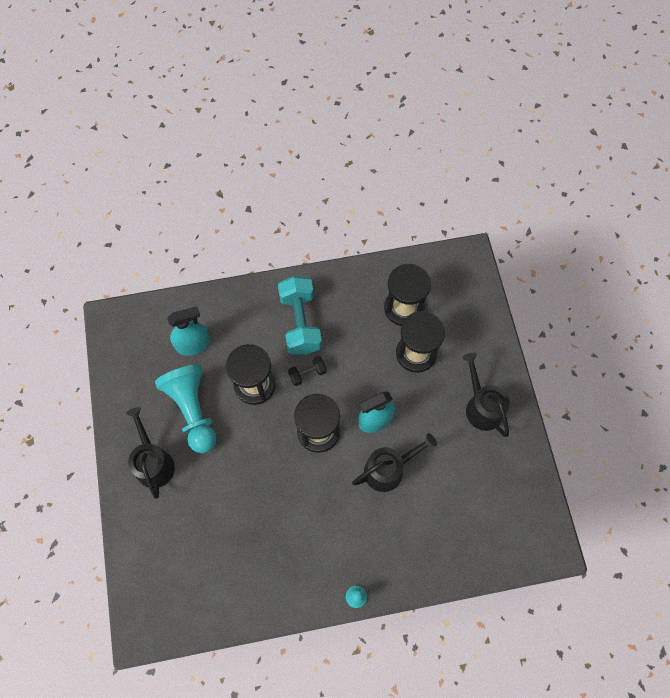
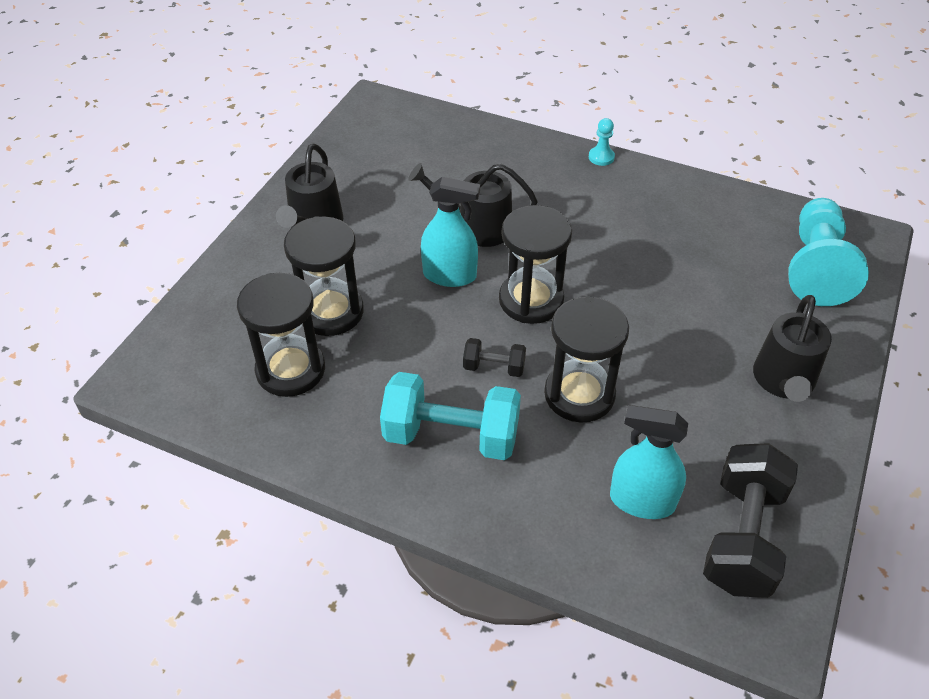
camera: 145 degrees left, 20 degrees down
(140, 355) = (742, 537): none -> black dumbbell
(193, 411) = (692, 412): turquoise pawn -> turquoise pawn (816, 267)
(300, 323) = (451, 435): turquoise dumbbell -> turquoise dumbbell turned 75 degrees clockwise

